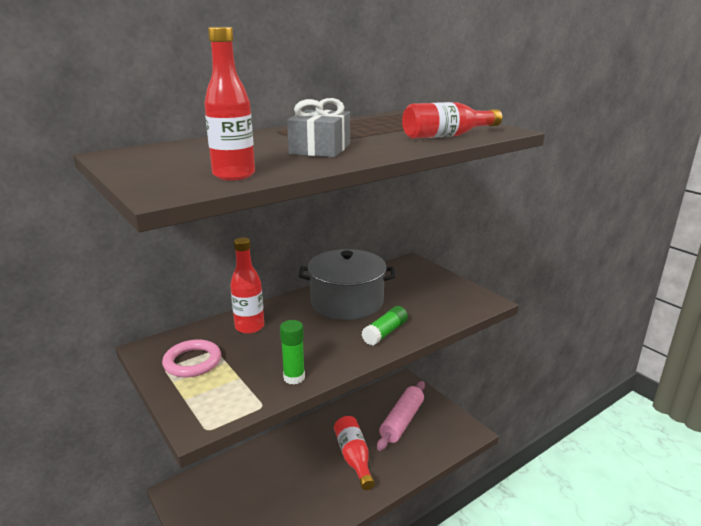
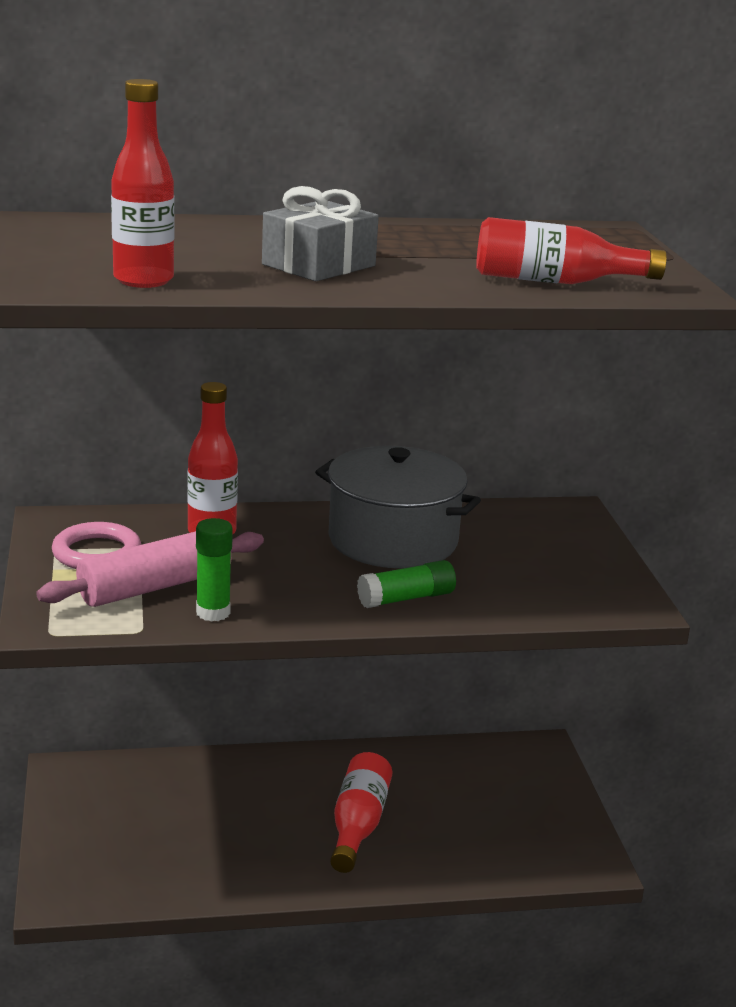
camera: 25 degrees right, 0 degrees up
(402, 421) = (483, 804): pink rolling pin -> pink rolling pin (155, 586)

